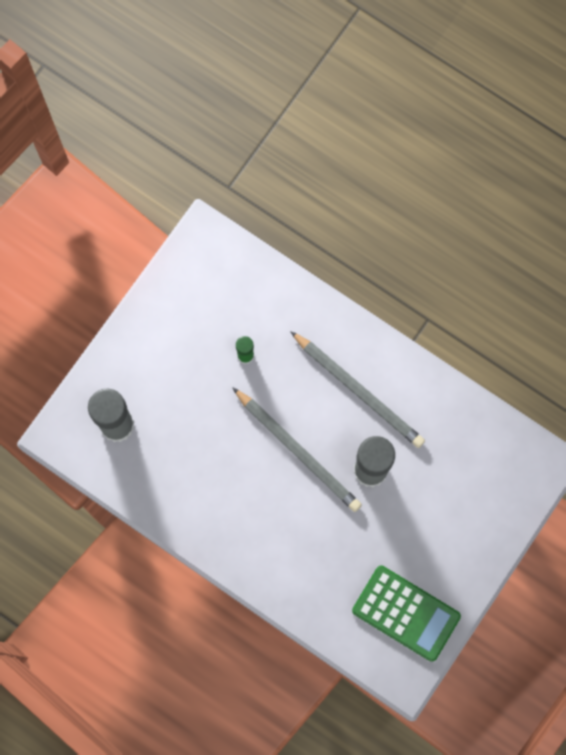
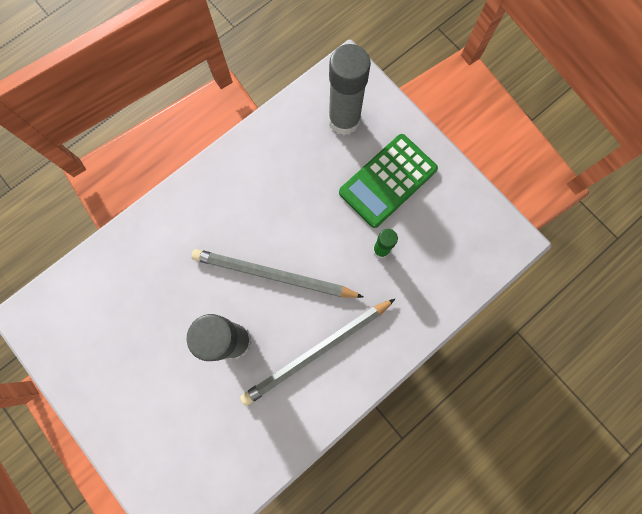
camera: 105 degrees right, 0 degrees up
(298, 451) = (273, 275): grey pencil -> grey pencil turned 45 degrees clockwise
(406, 613) = (85, 336): green calculator -> green calculator (387, 181)

